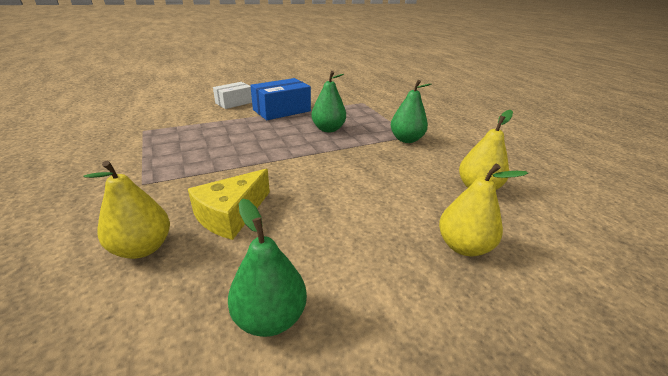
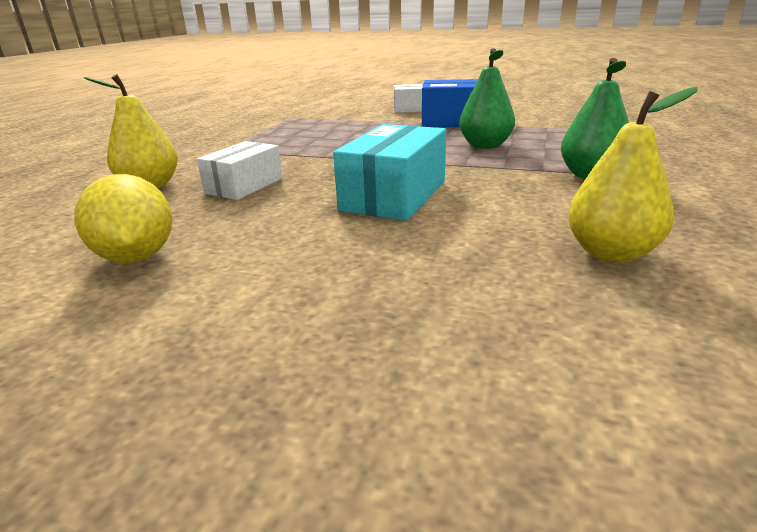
camera: 45 degrees right, 5 degrees down
(231, 215) = (244, 186): yellow cheese -> white box
(270, 317) = (136, 257): green pear -> yellow lemon
(343, 186) = (394, 196): none -> turquoise box
(463, 246) = (436, 296): yellow pear -> none

